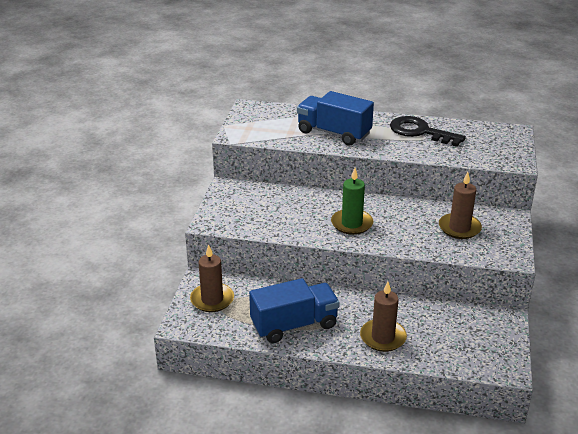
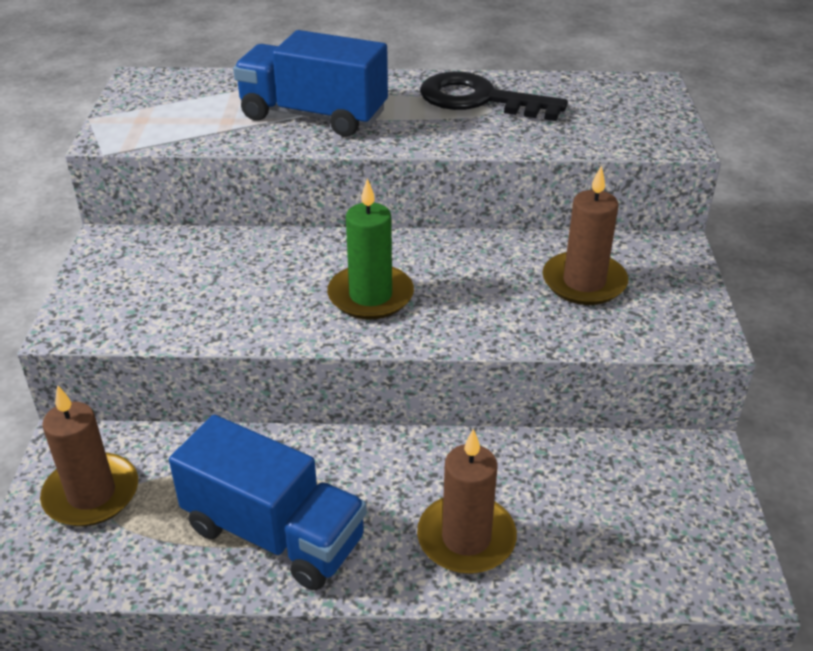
camera: 10 degrees left, 5 degrees up
(294, 325) = (274, 533): blue truck -> blue truck turned 60 degrees clockwise

